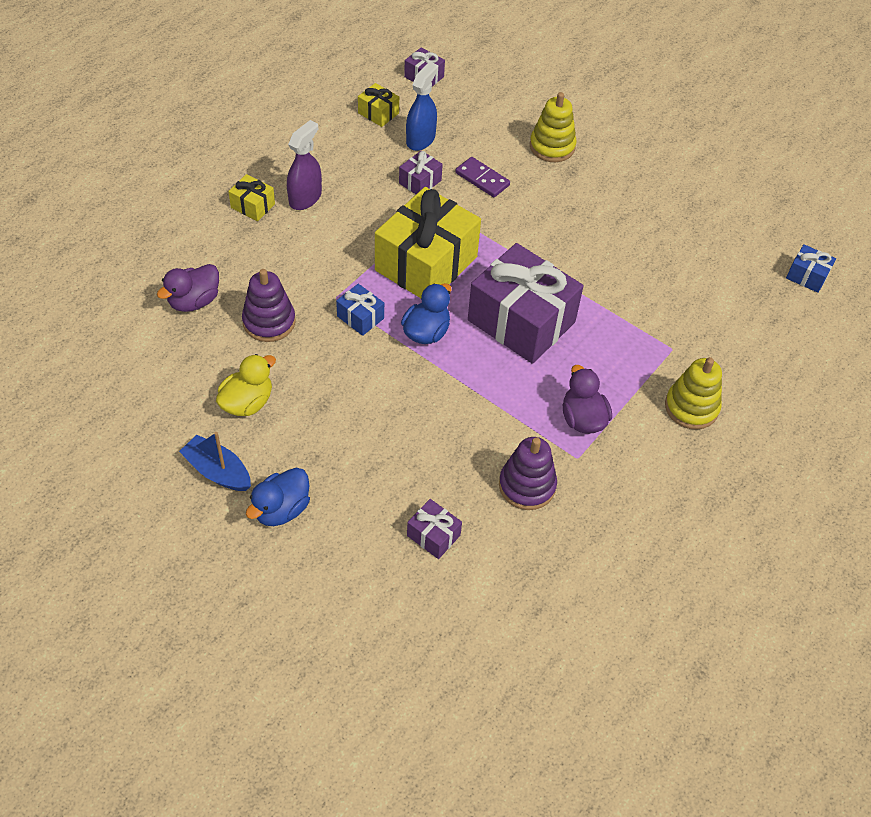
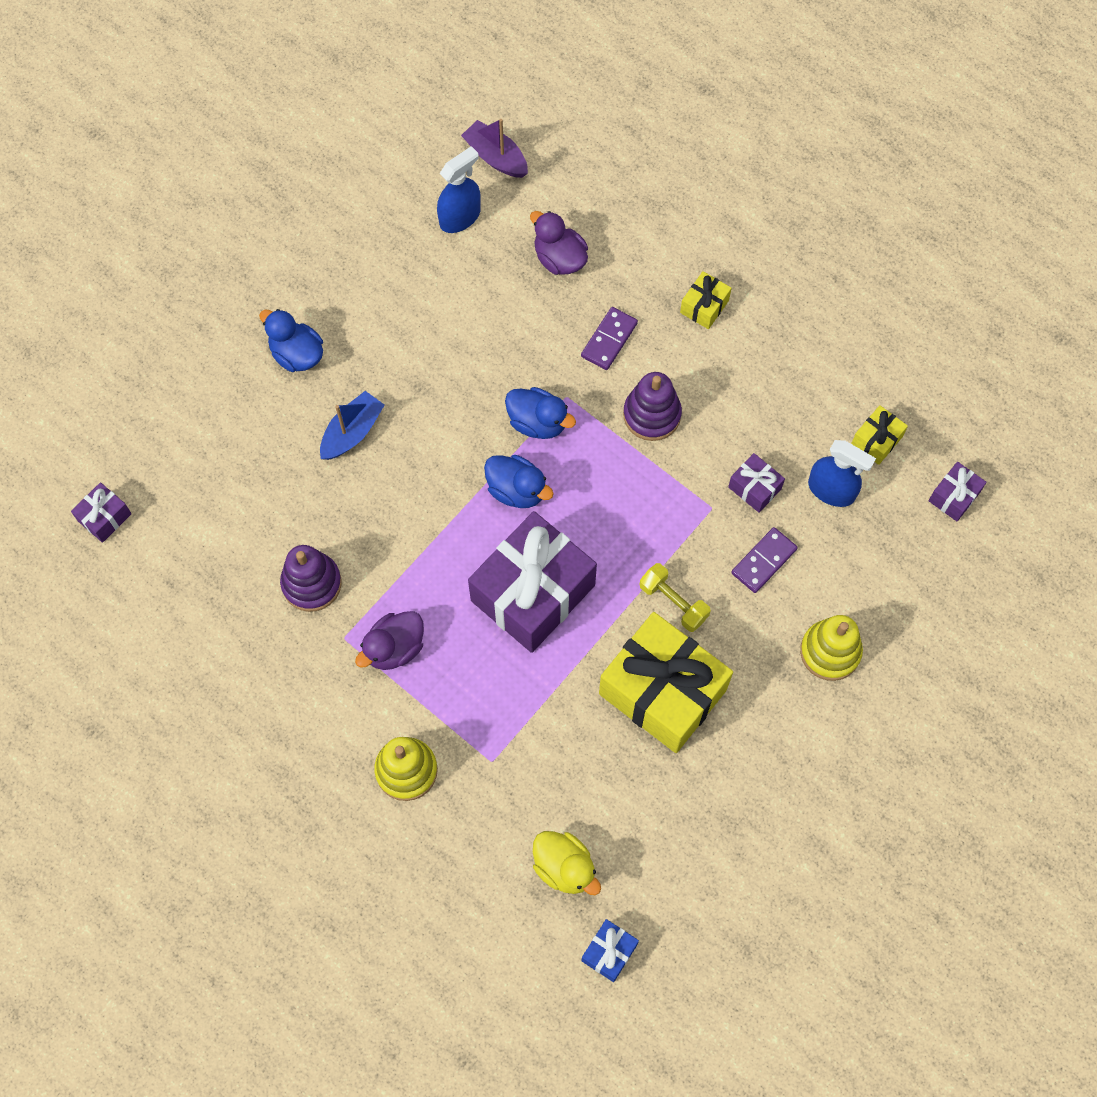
camera: 95 degrees right, 15 degrees up
(74, 348) = (496, 157): none -> purple boat
(138, 376) = (460, 217): none -> blue spray bottle
(218, 471) = (343, 296): blue boat -> blue boat (352, 432)
(247, 402) = (424, 317): yellow duck -> yellow duck (564, 867)
(269, 322) = (531, 332): purple stacking toy -> purple stacking toy (652, 415)
(281, 268) = (609, 340): none -> purple domino
(305, 198) = (720, 361): purple spray bottle -> none
(360, 317) = (538, 422): blue gift -> blue duck
(426, 263) = (619, 492): yellow gift -> yellow gift (662, 692)
(433, 535) = (259, 491): purple gift -> purple gift (104, 517)
(521, 232) = (673, 602): none -> yellow dumbbell
(582, 419) = (394, 648): purple duck -> purple duck turned 150 degrees clockwise

